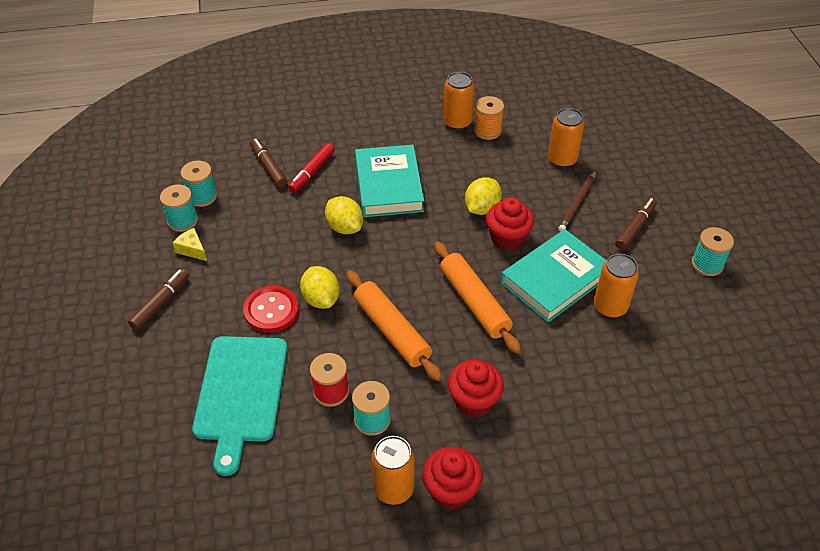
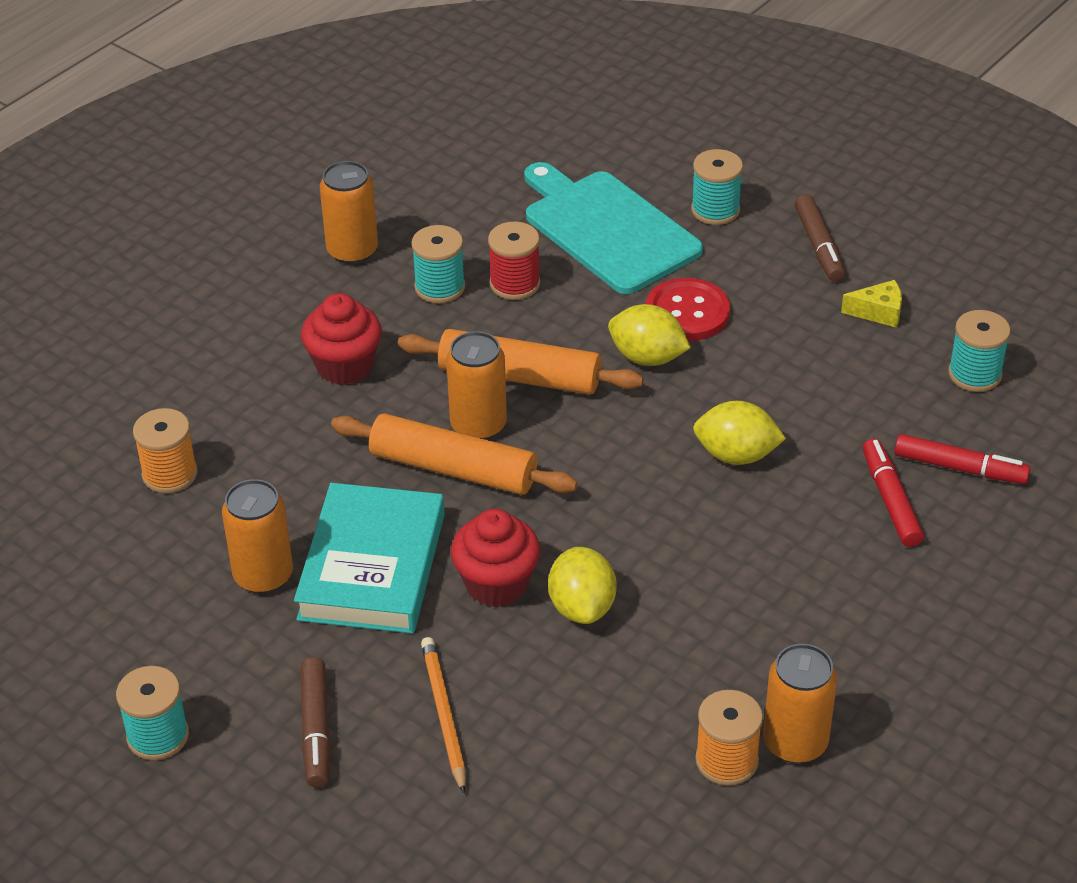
camera: 140 degrees right, 5 degrees down
(182, 221) = (945, 333): turquoise spool -> turquoise spool (715, 210)
(268, 167) = (960, 468): brown marker -> red marker
(389, 185) = (757, 553): turquoise book -> none
(451, 490) = (291, 281): red cupcake -> none
(562, 159) = (543, 787): orange can -> orange can (478, 425)
(577, 203) = (444, 715): brown pencil -> orange pencil
(621, 395) = (170, 474): none -> orange spool

